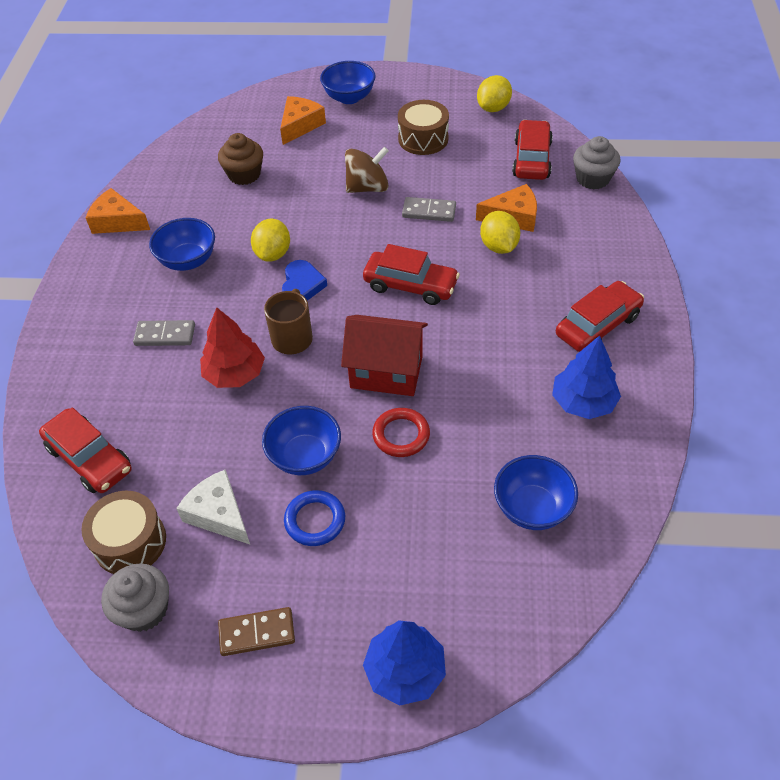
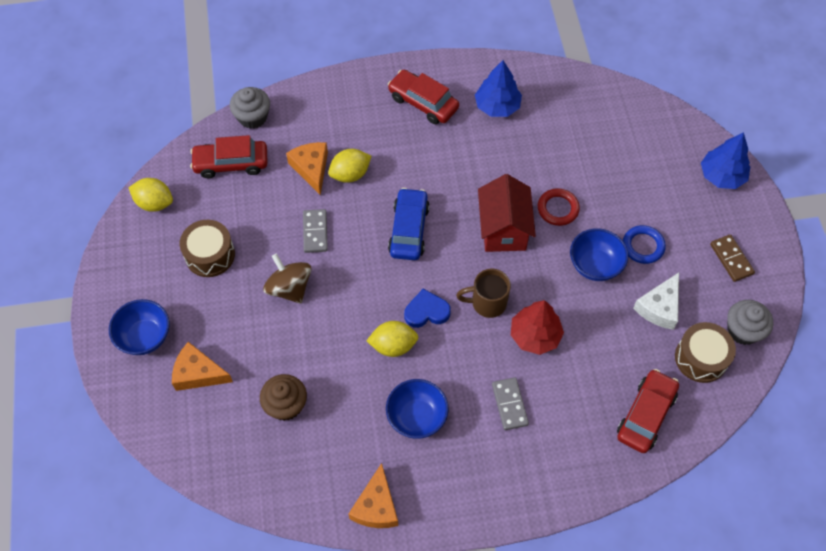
camera: 105 degrees left, 10 degrees up
(410, 285) = (409, 230): red car -> blue car
(532, 508) = (591, 126): blue bowl -> none

